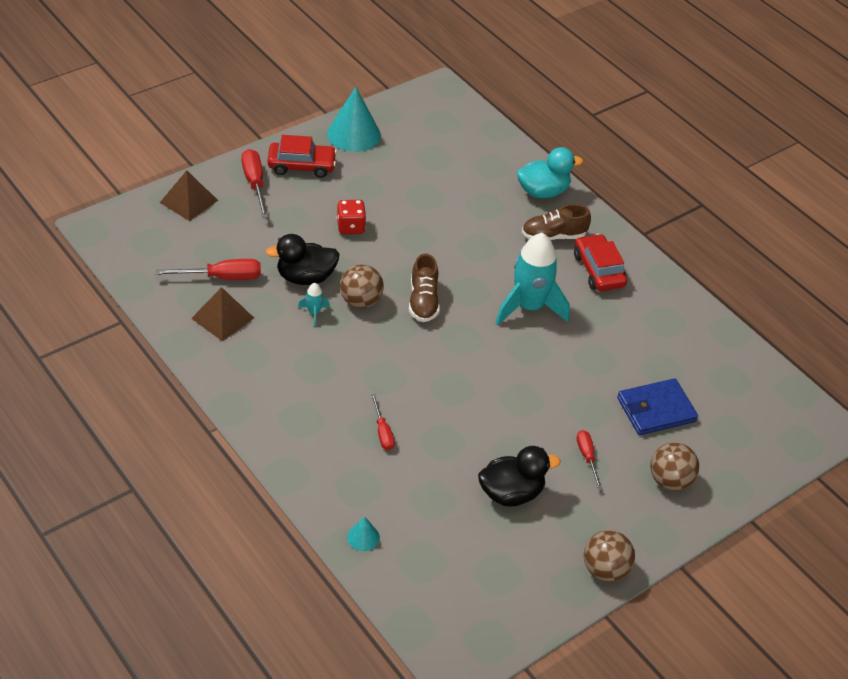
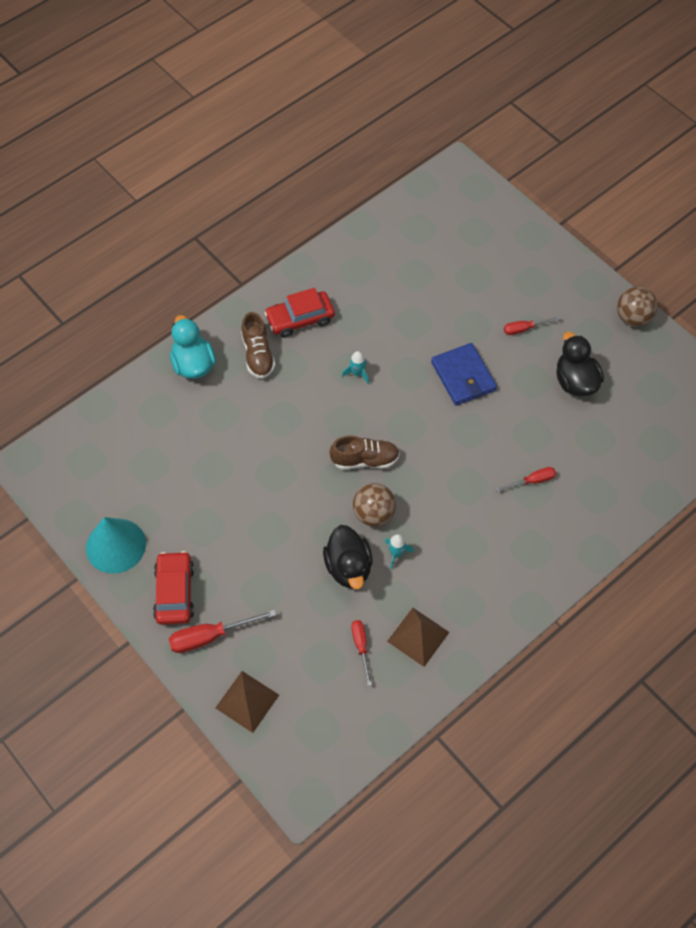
camera: 90 degrees left, 15 degrees up
(222, 277) = (361, 647): red screwdriver -> red screwdriver, size x0.62
(350, 227) = (268, 533): red dice -> none
(363, 537) = (647, 486): turquoise cone -> none
(529, 307) = (357, 373): turquoise rocket -> turquoise rocket, size x0.41
(656, 410) = (462, 280): blue wallet -> blue wallet (463, 376)
(670, 481) = (535, 273): brown ball -> none

